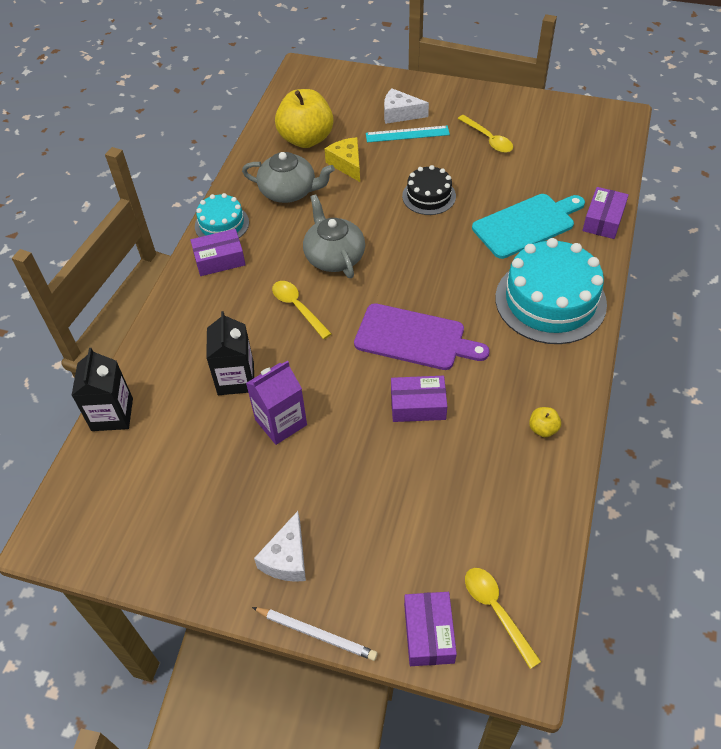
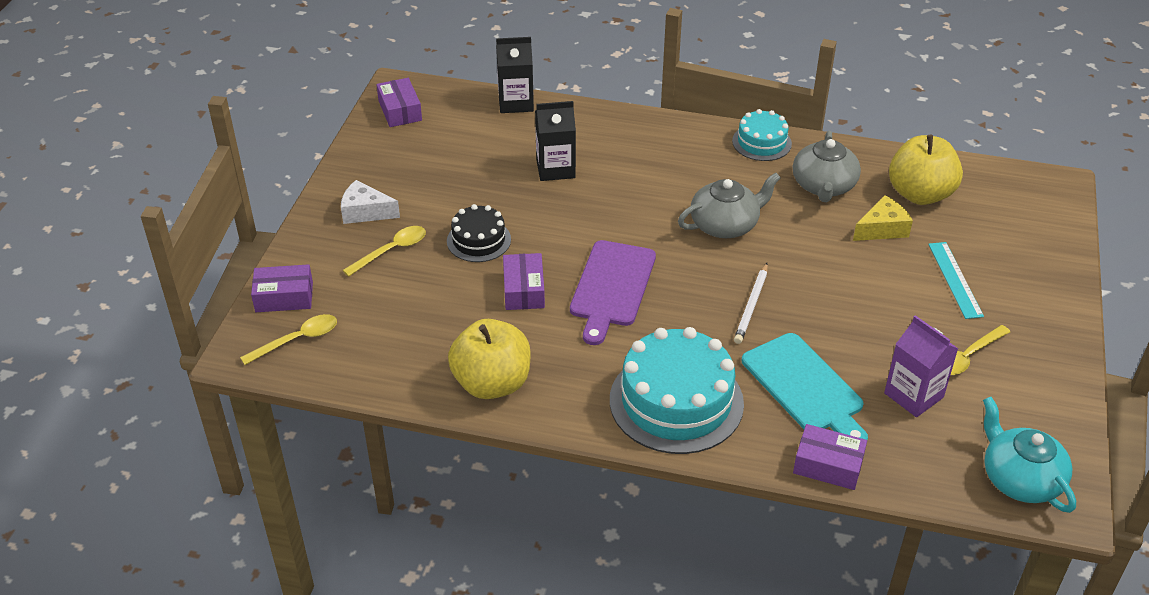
camera: 85 degrees right, 10 degrees down
(219, 259) = (710, 145): purple box -> purple box (400, 111)
(281, 422) = (505, 200): purple carton -> purple carton (913, 395)
(298, 307) = (648, 202): yellow spoon -> yellow spoon (391, 251)
(316, 634) = (295, 232): white pencil -> white pencil (751, 305)
(400, 114) = (995, 272): white cheese -> none
(429, 196) = (840, 299): black cake -> black cake (478, 240)
(543, 429) = (492, 383): yellow apple -> yellow apple, size x2.43
(599, 132) = (1020, 479): none -> turquoise teapot

